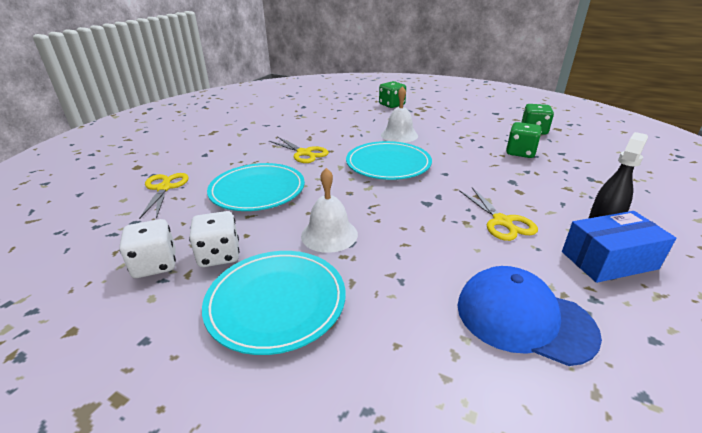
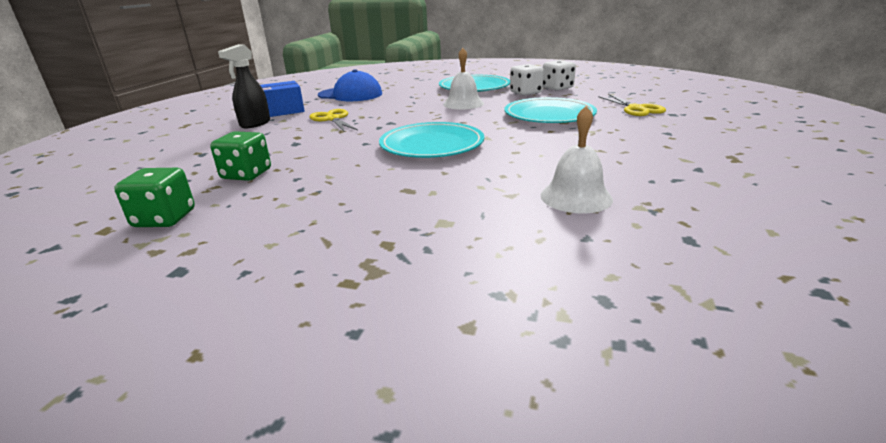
camera: 170 degrees right, 5 degrees down
(304, 153) = (546, 145): yellow scissors -> none
(392, 105) = (456, 276): green dice -> none
(399, 135) = (423, 184): white bell -> white bell (576, 197)

